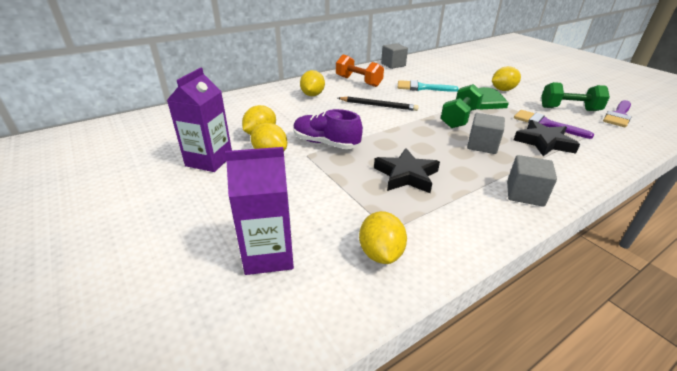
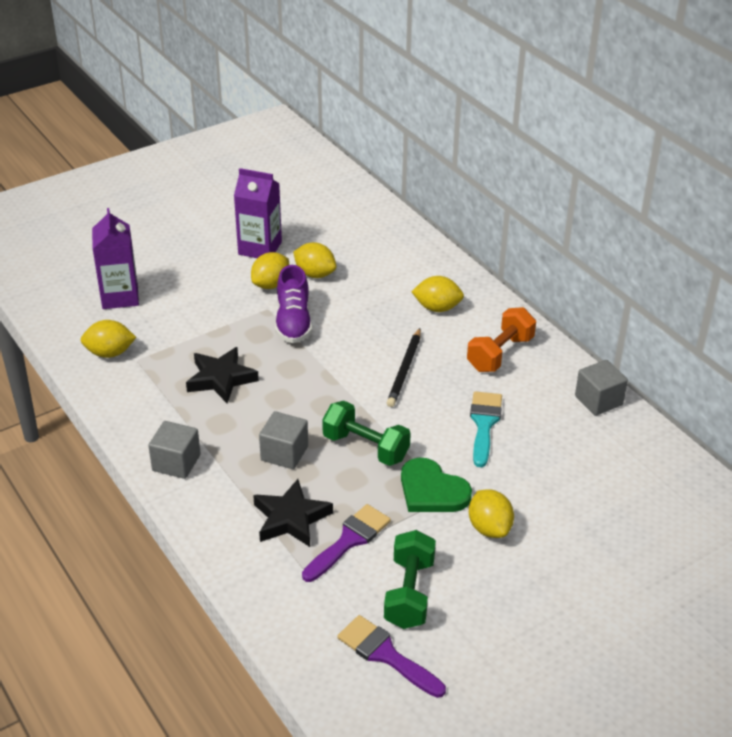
camera: 90 degrees right, 5 degrees up
(326, 143) = (293, 322): purple shoe -> purple shoe turned 150 degrees clockwise

